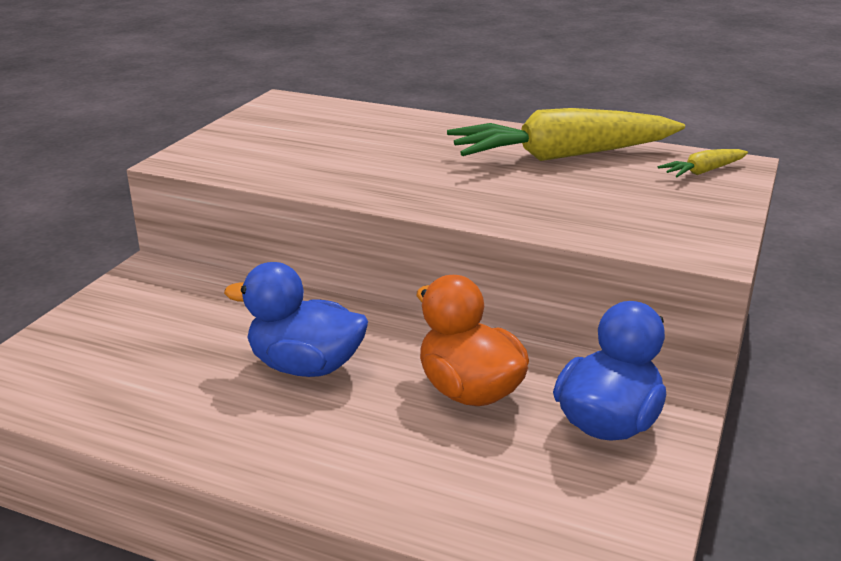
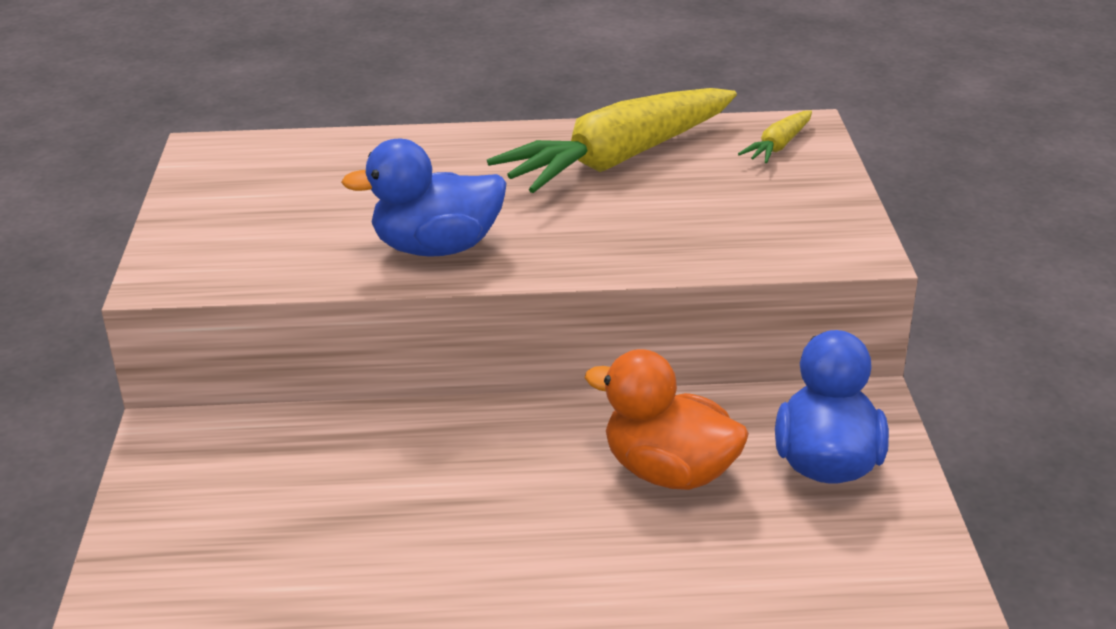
camera: 25 degrees left, 5 degrees up
(305, 366) = (473, 500): blue duck -> blue duck (437, 248)

